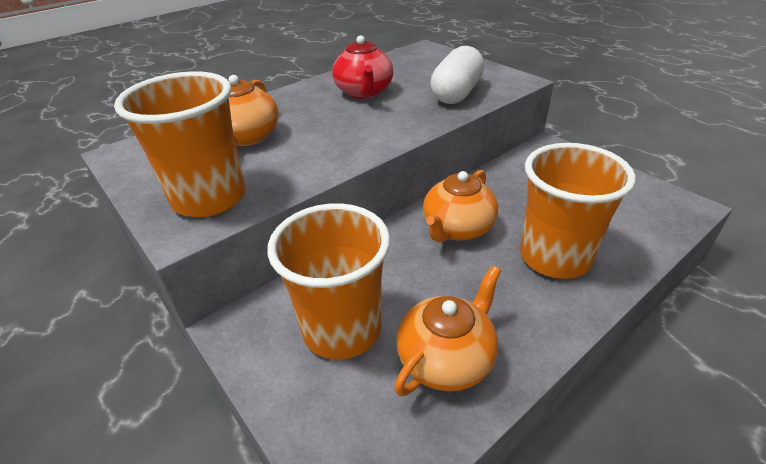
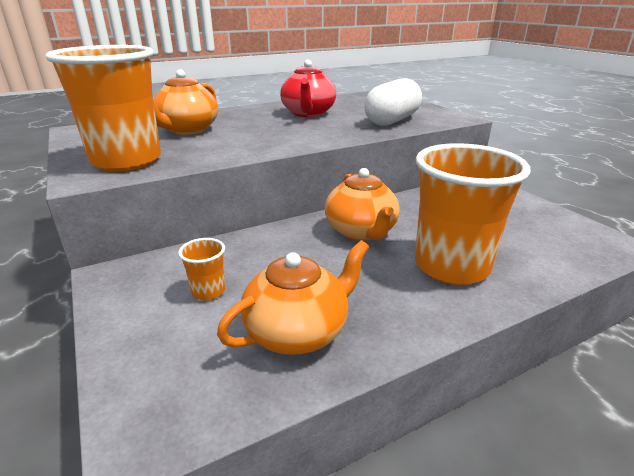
camera: 10 degrees right, 10 degrees down
(342, 329) = (208, 291): orange cup -> orange cup, size x0.41
(457, 228) = (361, 231): orange teapot -> orange teapot turned 60 degrees counterclockwise

